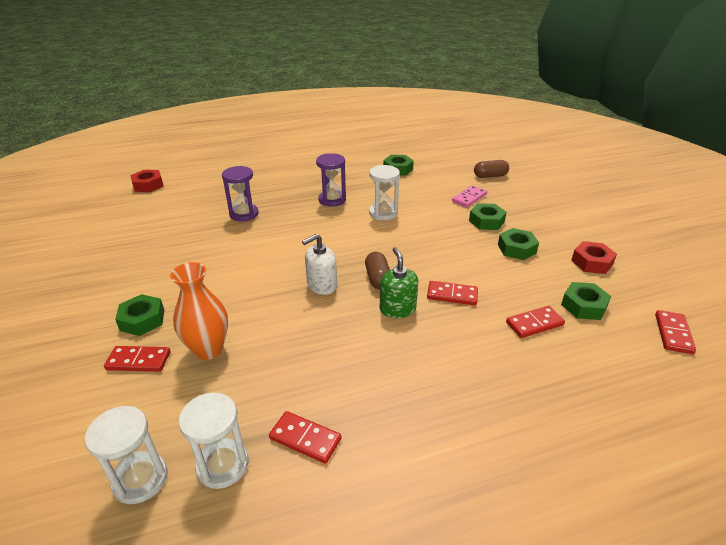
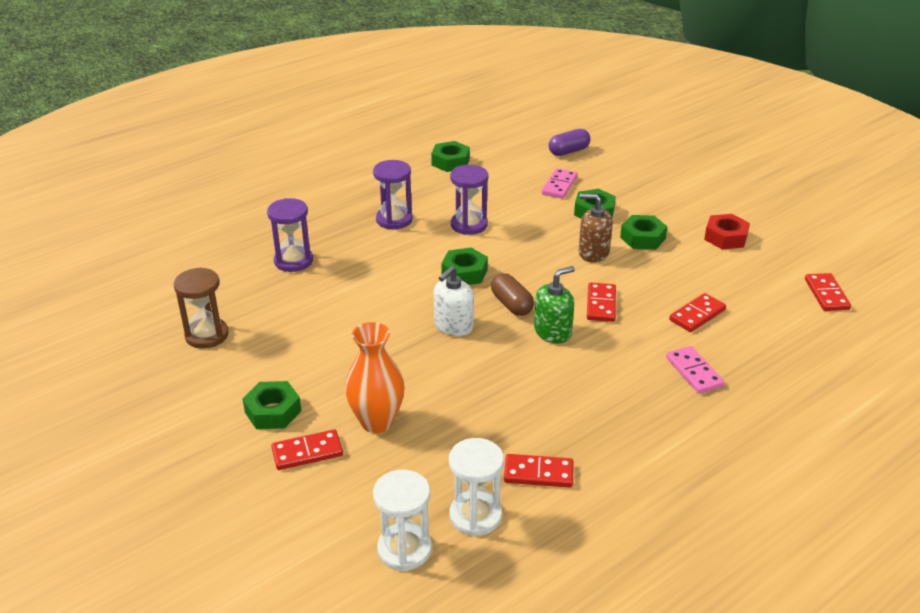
camera: 20 degrees left, 0 degrees up
(147, 252) = (207, 335): none -> brown hourglass
(148, 185) = (123, 247): red nut -> none
(383, 213) = (469, 225): white hourglass -> purple hourglass
(397, 309) = (552, 332): green soap dispenser -> green soap dispenser turned 90 degrees clockwise
(452, 295) = (601, 304): red domino -> red domino turned 75 degrees counterclockwise
(468, 252) = (593, 253): none -> brown soap dispenser
(490, 176) = (568, 151): brown capsule -> purple capsule
(505, 377) = (694, 372): none -> pink domino
(583, 306) = (736, 286): green nut -> green nut (464, 273)

